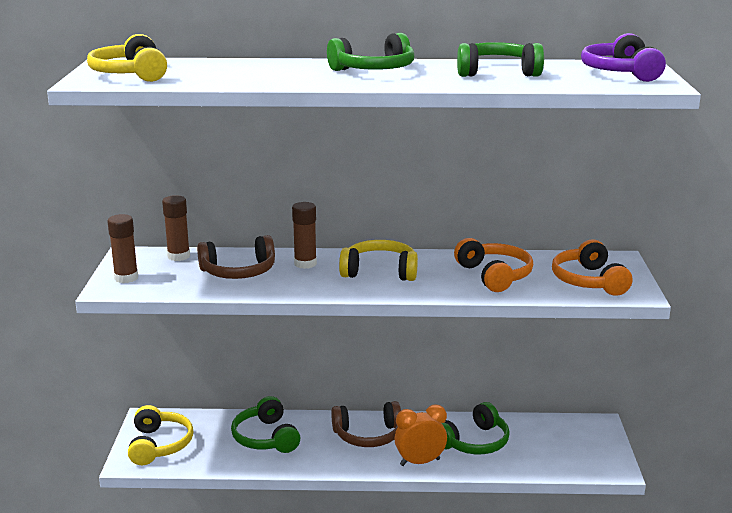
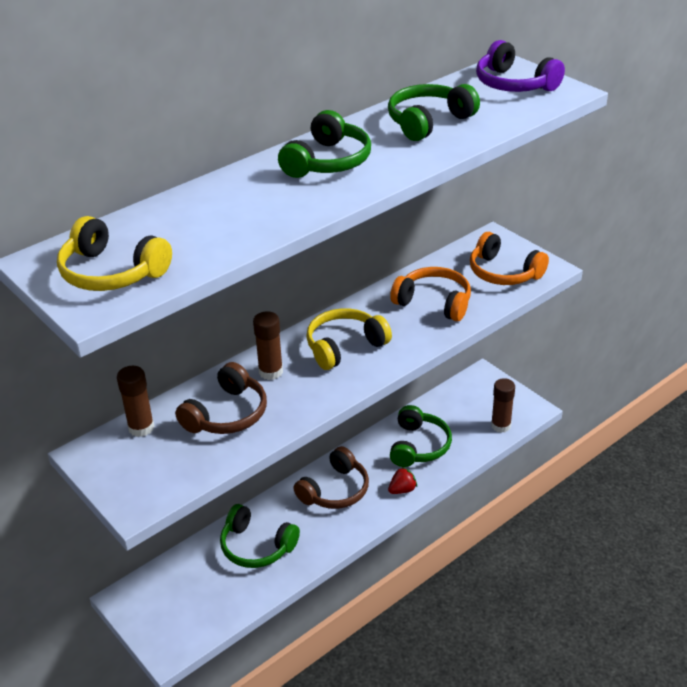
camera: 40 degrees left, 15 degrees up
(126, 278) = (132, 483): brown glue stick -> brown glue stick (500, 425)
(159, 445) = (173, 616): yellow headphones -> none
(420, 462) = (402, 490): orange clock -> red strawberry

